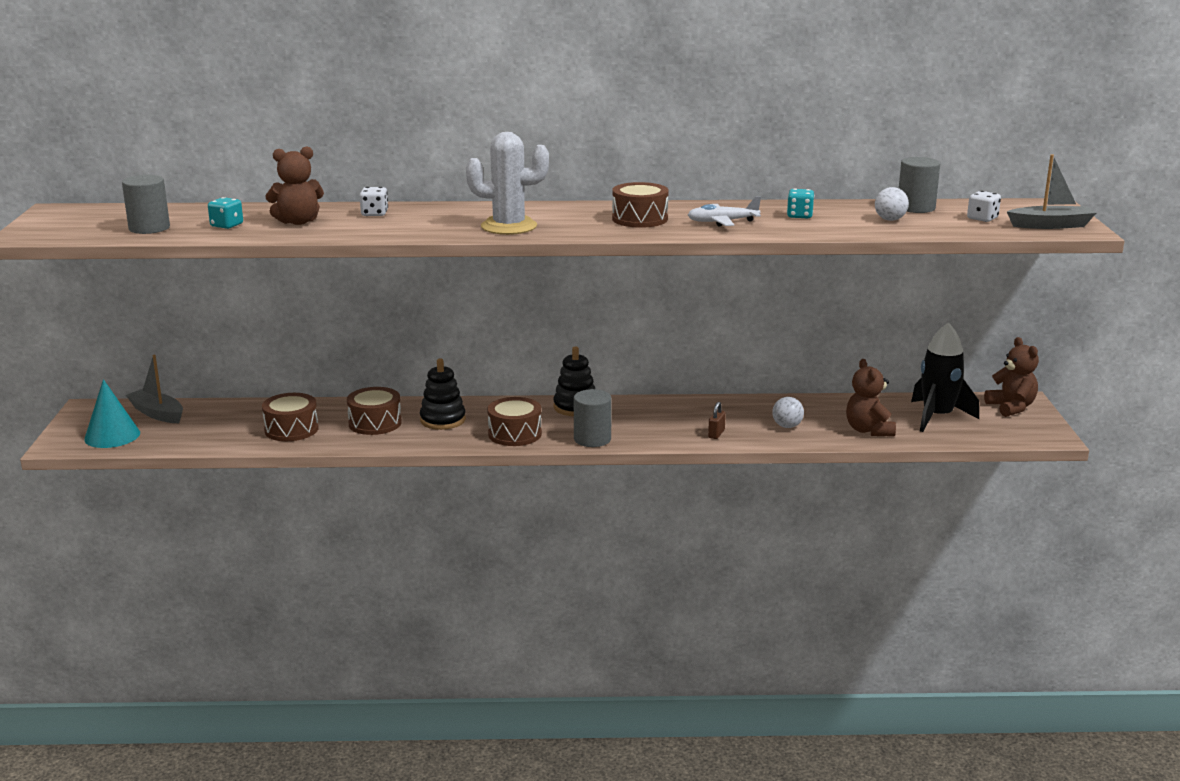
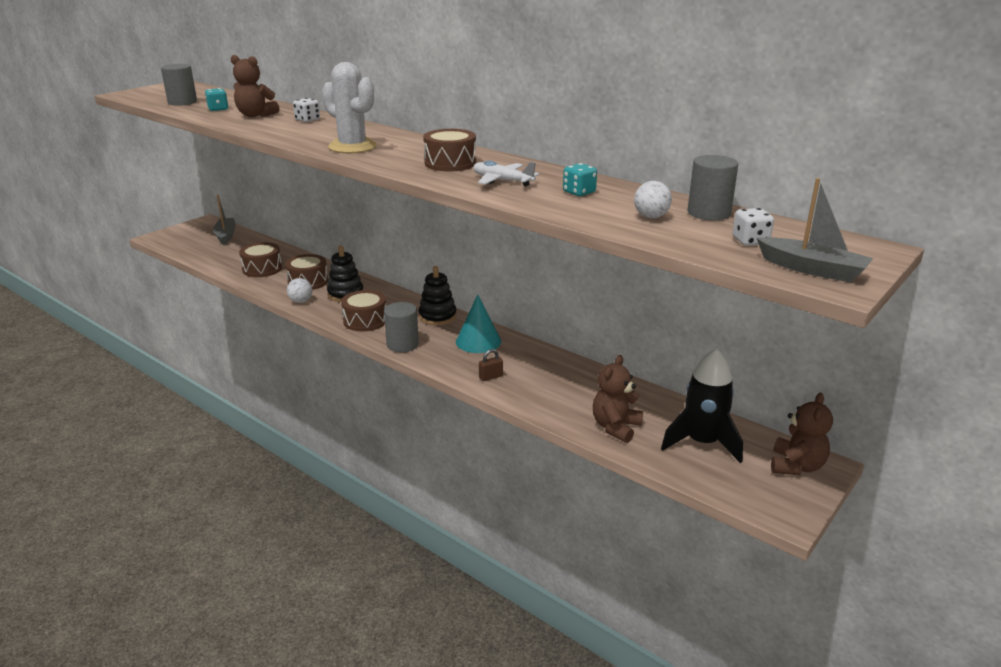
camera: 40 degrees right, 5 degrees up
(112, 436) = (184, 241): turquoise cone -> turquoise cone (478, 341)
(787, 426) = (555, 394): white ball -> white ball (301, 301)

